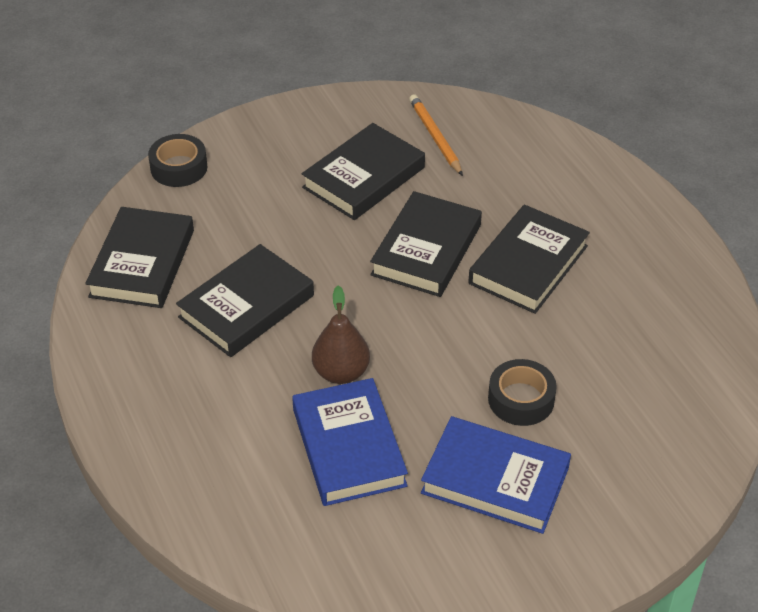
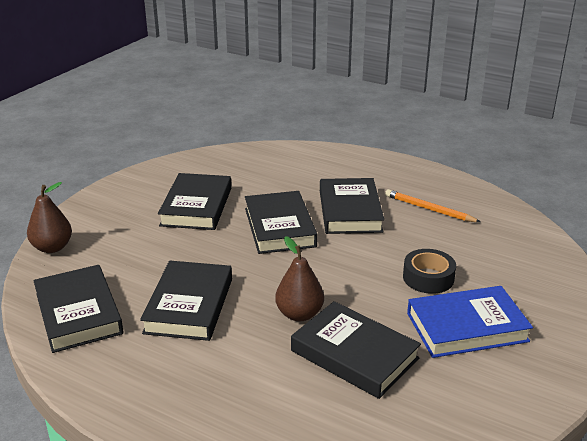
camera: 35 degrees left, 15 degrees down
(179, 167) = (52, 247): black tape -> brown pear
(349, 447) = (354, 354): blue book -> black book
(435, 137) = (221, 172): orange pencil -> orange pencil (429, 209)

